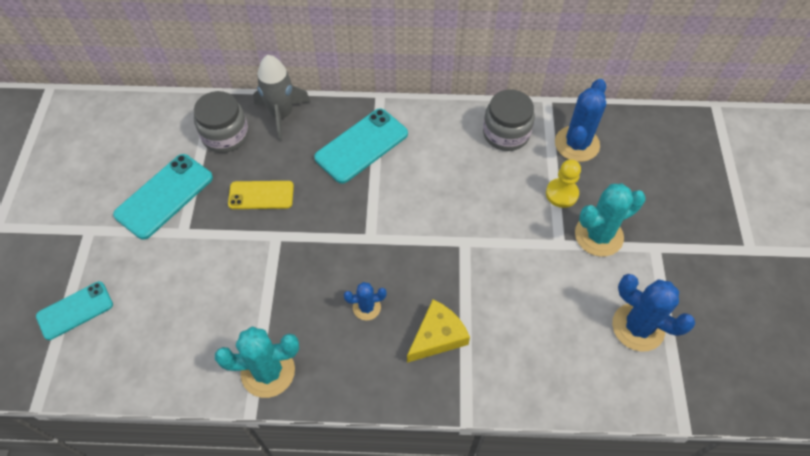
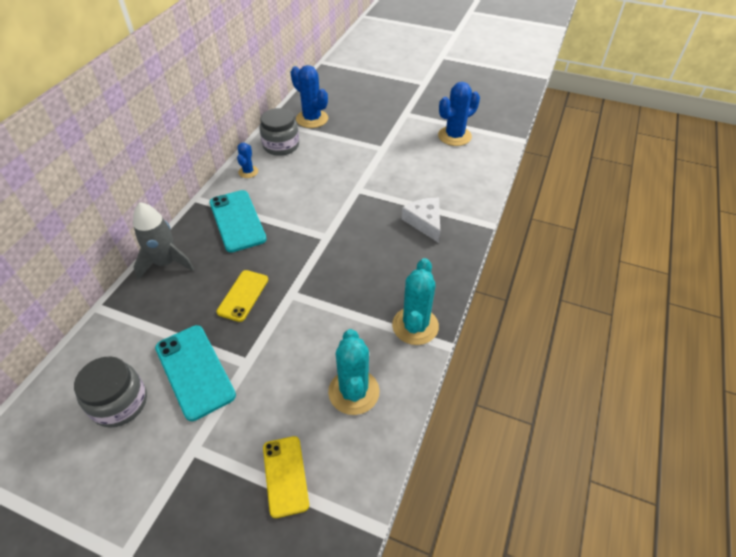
camera: 70 degrees left, 10 degrees down
(75, 310) = (285, 475): turquoise phone -> yellow phone
(225, 135) = (157, 308): grey jar -> grey jar (119, 403)
(366, 307) = (385, 253): blue cactus -> blue cactus (248, 172)
(437, 336) = (424, 222): yellow cheese -> white cheese
(561, 194) = (346, 136): yellow pawn -> none
(598, 235) = (385, 131): turquoise cactus -> turquoise cactus (354, 392)

